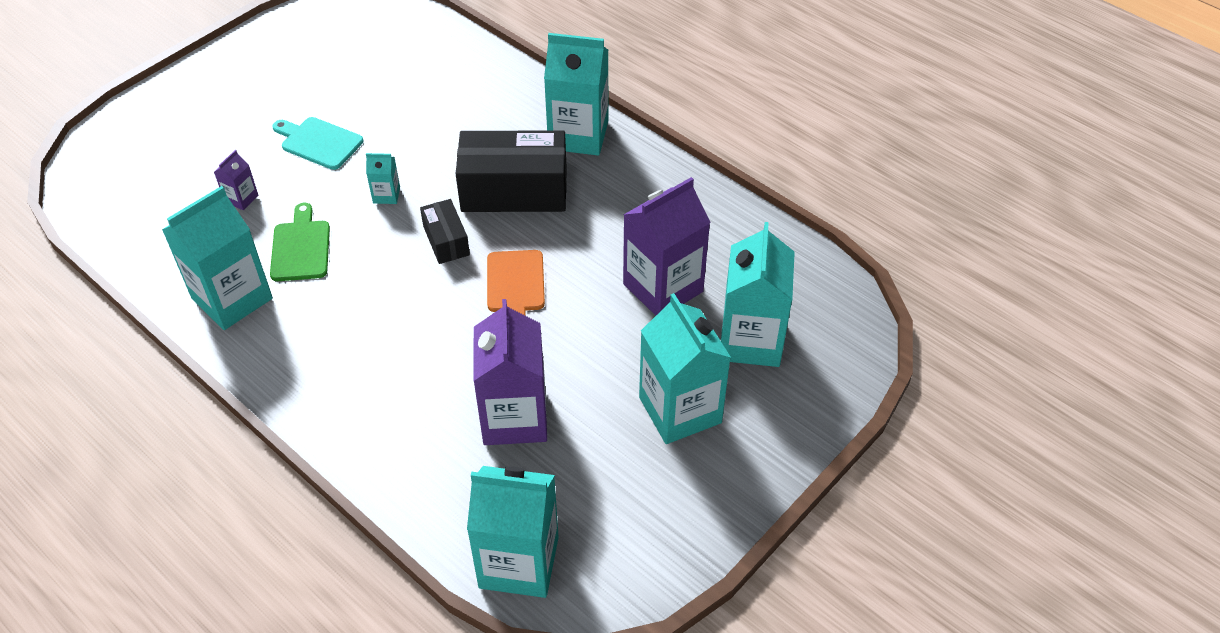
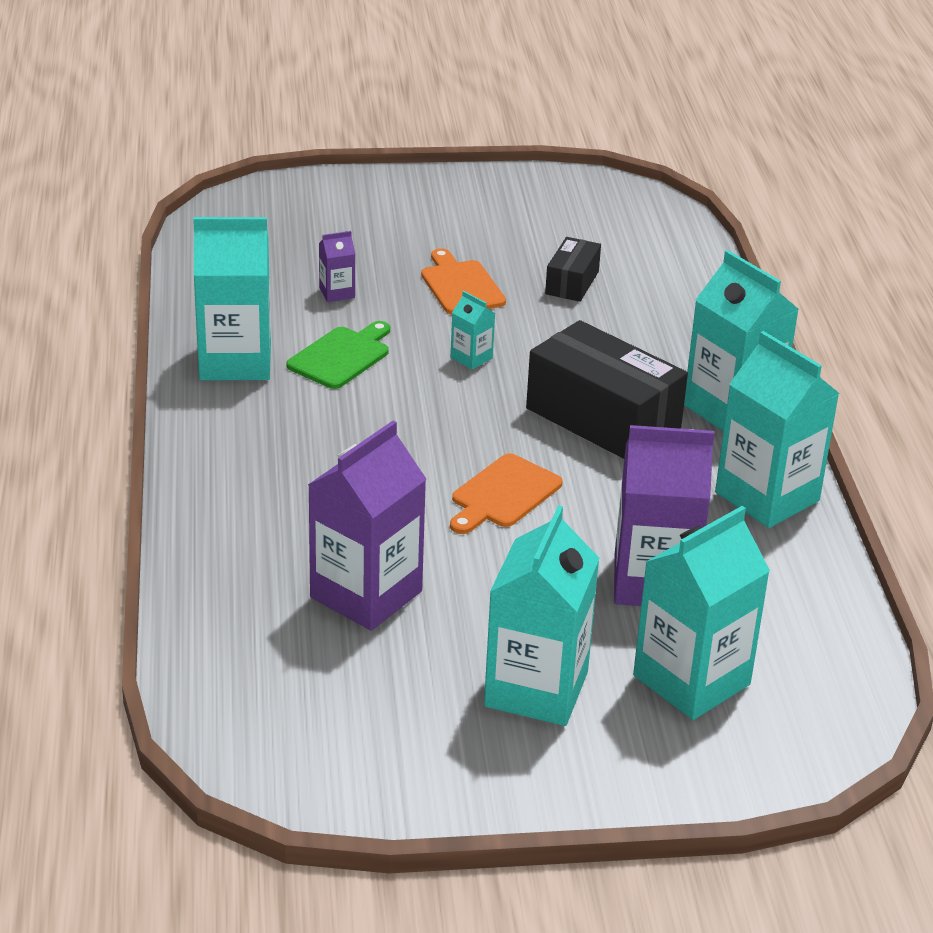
camera: 40 degrees right, 15 degrees down
(319, 142) = (461, 286): turquoise cutting board -> orange cutting board
(446, 240) = (482, 423): black box -> black box (572, 283)
(519, 562) = (225, 703): turquoise carton -> turquoise carton (767, 497)

